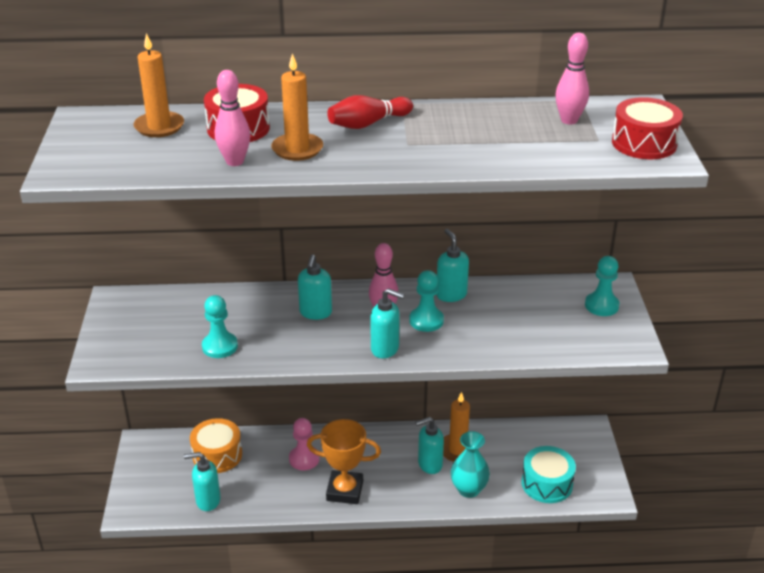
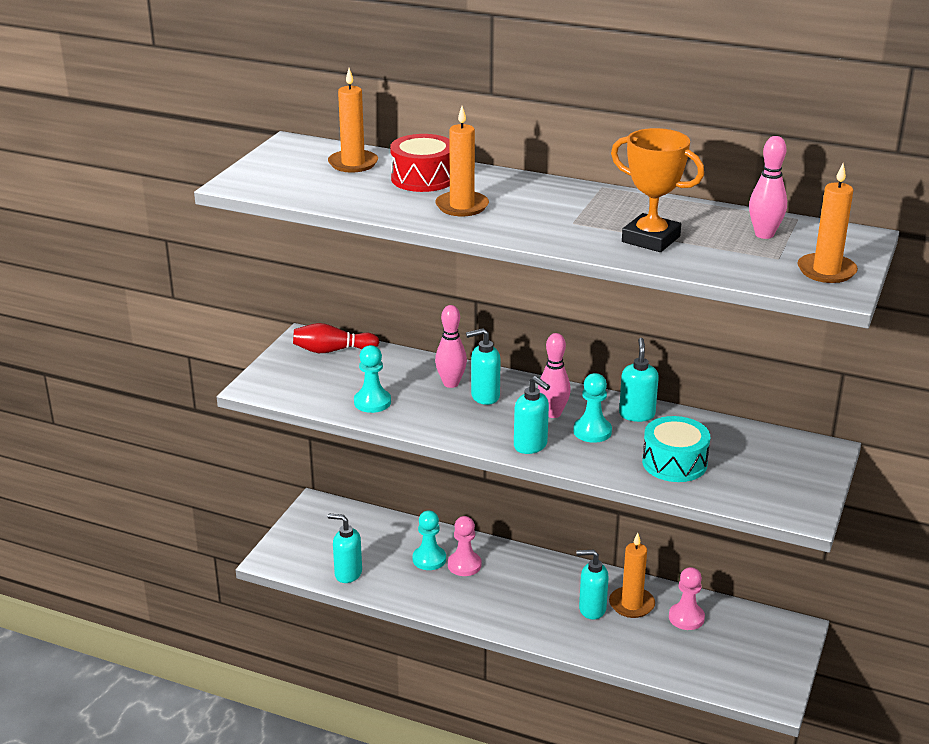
camera: 25 degrees right, 5 degrees down
(217, 455) = (381, 536): orange drum -> none
(235, 162) = (395, 205): pink bowling pin -> pink bowling pin (451, 383)
(315, 313) = (484, 396): turquoise soap dispenser -> turquoise soap dispenser turned 45 degrees clockwise
(345, 490) = (487, 606): orange trophy -> orange trophy (651, 239)
(368, 124) = (550, 198): red bowling pin -> red bowling pin (332, 350)
(468, 489) = (619, 645): turquoise vase -> none
(505, 447) = (686, 618): none -> pink pawn
(547, 483) = (710, 667): turquoise drum -> turquoise drum (674, 463)
(601, 305) = (797, 466): turquoise pawn -> turquoise pawn (429, 559)
(644, 143) = (826, 271): red drum -> orange candle

